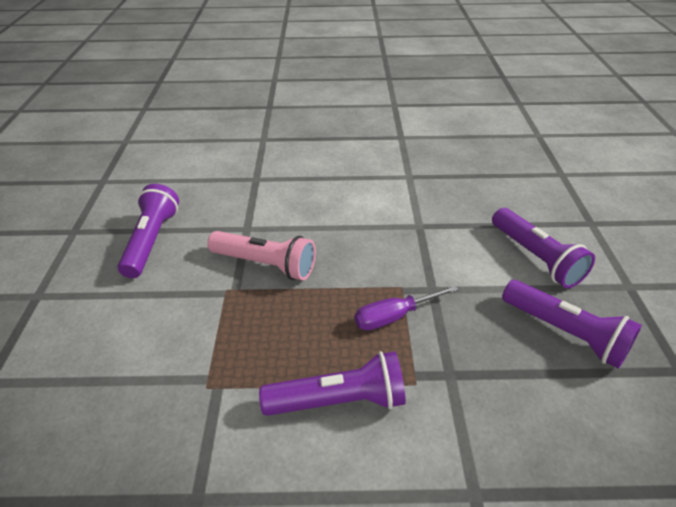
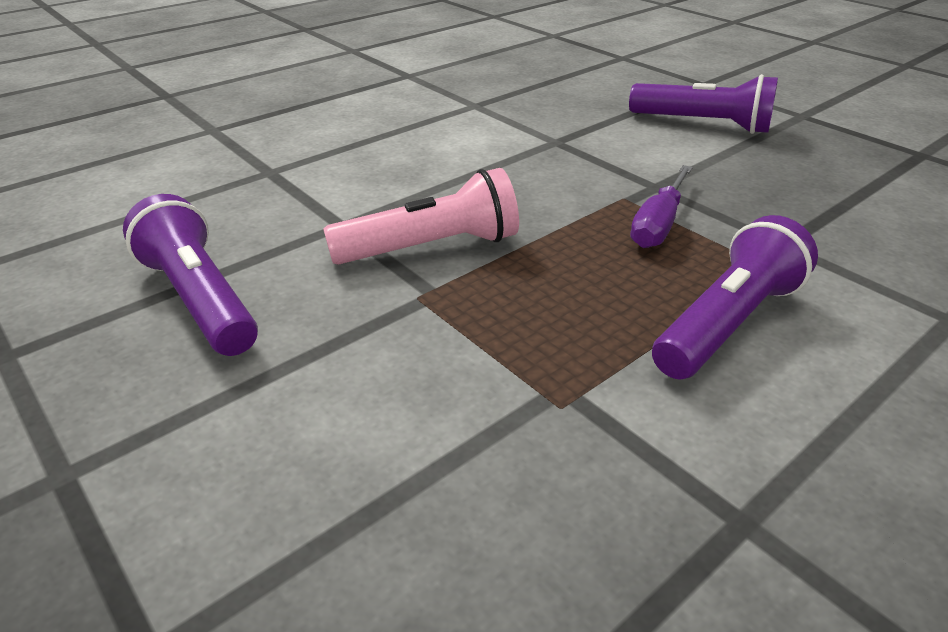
camera: 40 degrees left, 5 degrees down
(565, 332) = (814, 167): purple flashlight -> none

